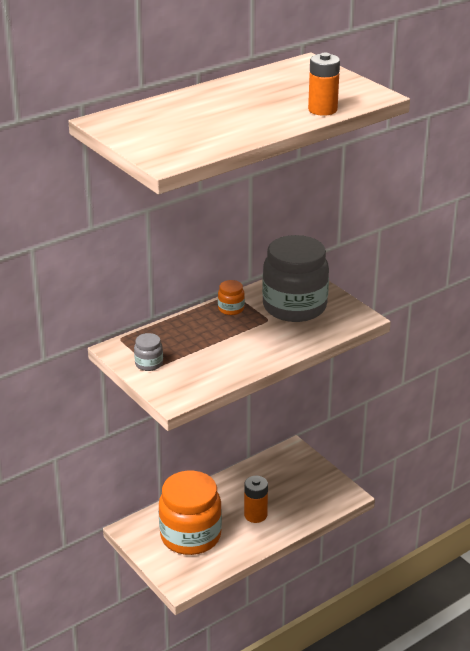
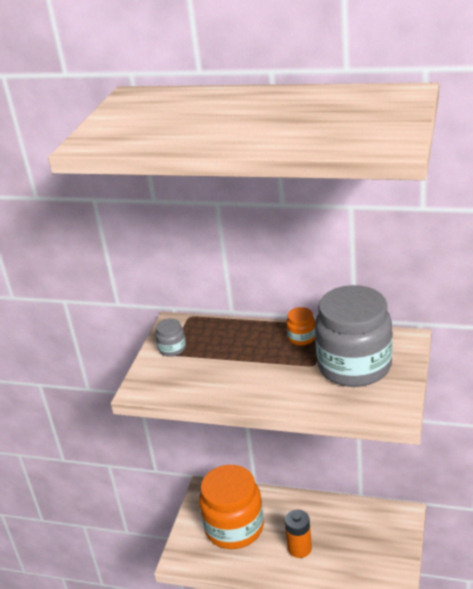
camera: 55 degrees right, 0 degrees up
(322, 110) = (308, 143): orange battery -> none

